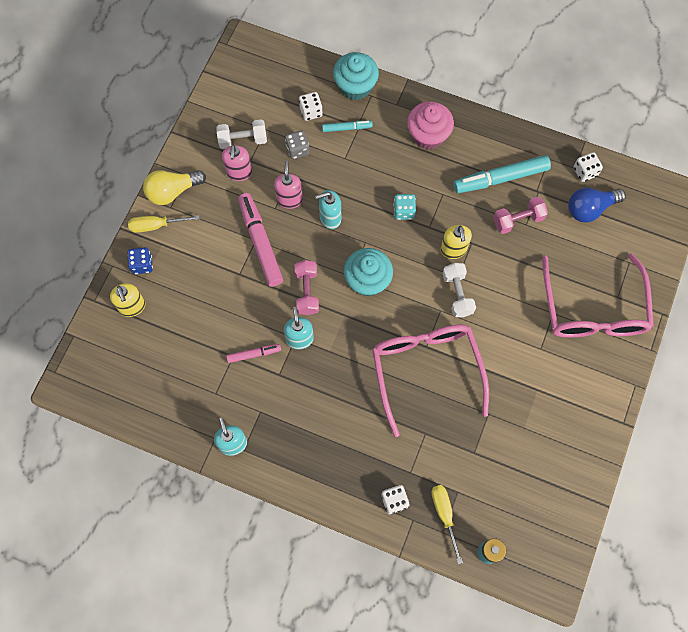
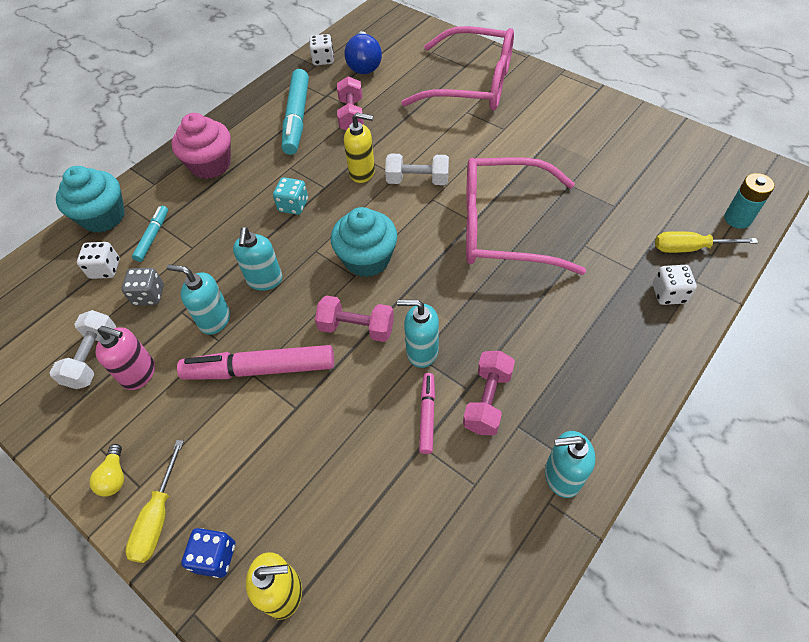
camera: 70 degrees left, 15 degrees down
(172, 191) = (114, 477): yellow light bulb -> yellow light bulb, size x0.53
(273, 389) = (487, 400): none -> pink dumbbell
(289, 199) = (214, 320): pink soap dispenser -> turquoise soap dispenser

